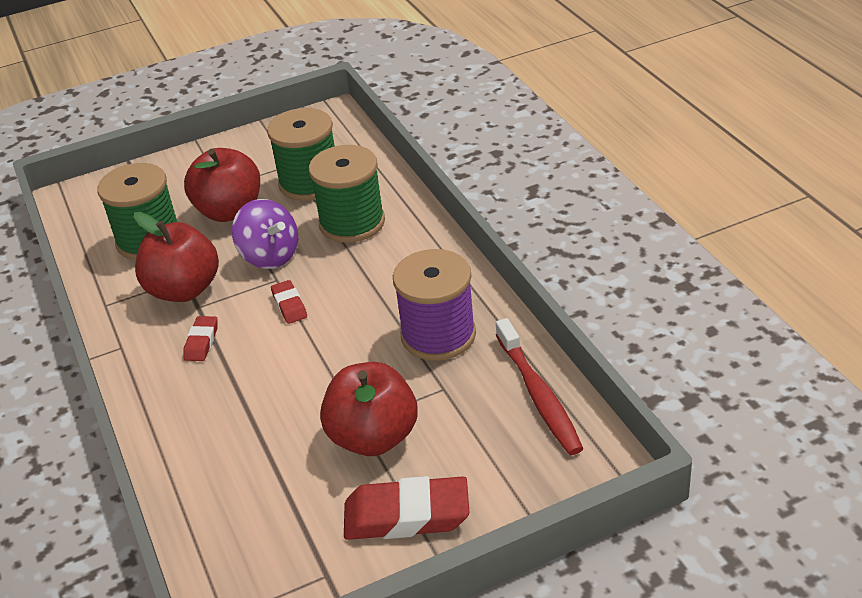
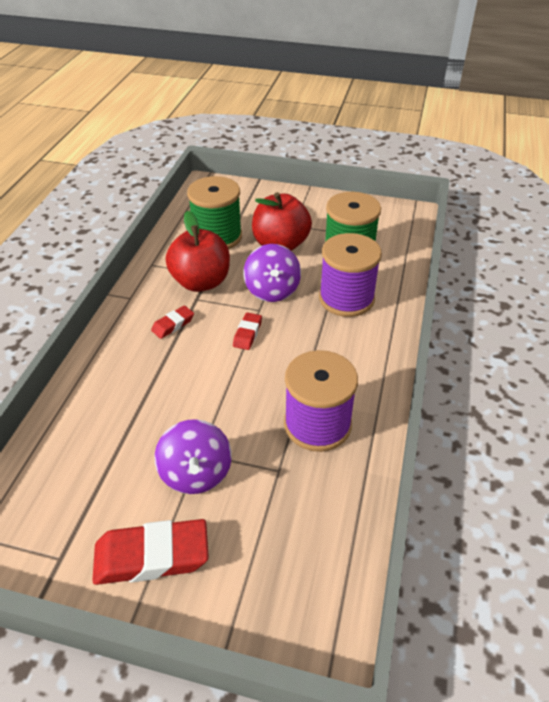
camera: 35 degrees right, 5 degrees up
(352, 223) = (346, 298): green spool -> purple spool
(373, 437) = (196, 473): red apple -> purple spinning top
(407, 516) = (152, 556): red eraser -> red eraser turned 45 degrees counterclockwise
(539, 395) = (339, 531): red toothbrush -> none

